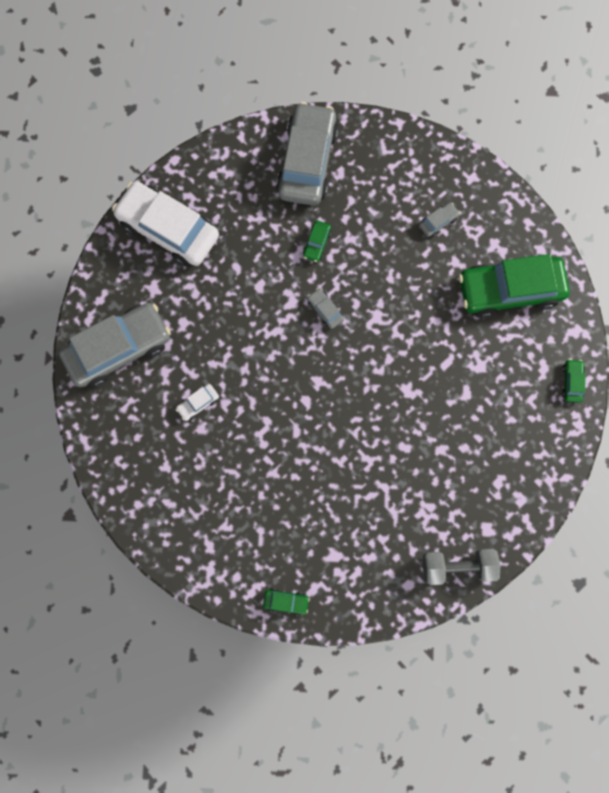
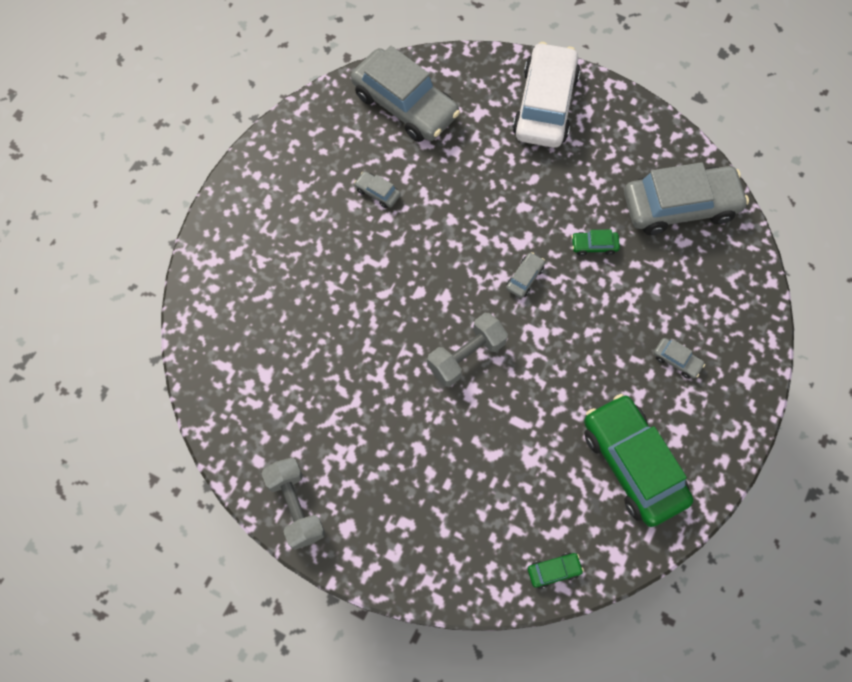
camera: 70 degrees right, 10 degrees down
(198, 403) = (377, 192): white car -> grey car
(286, 601) = (203, 343): green car -> none
(376, 383) = (466, 355): none -> grey dumbbell

